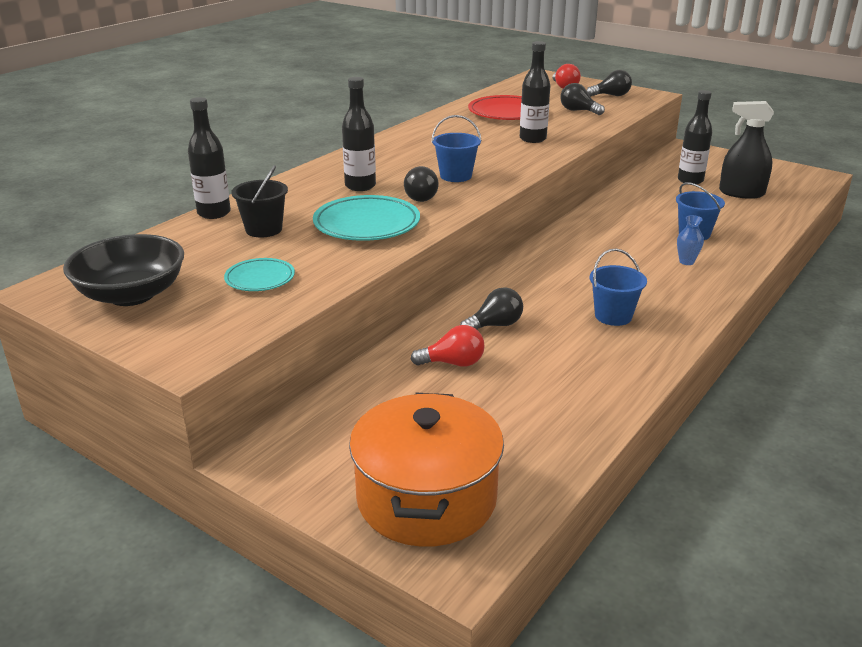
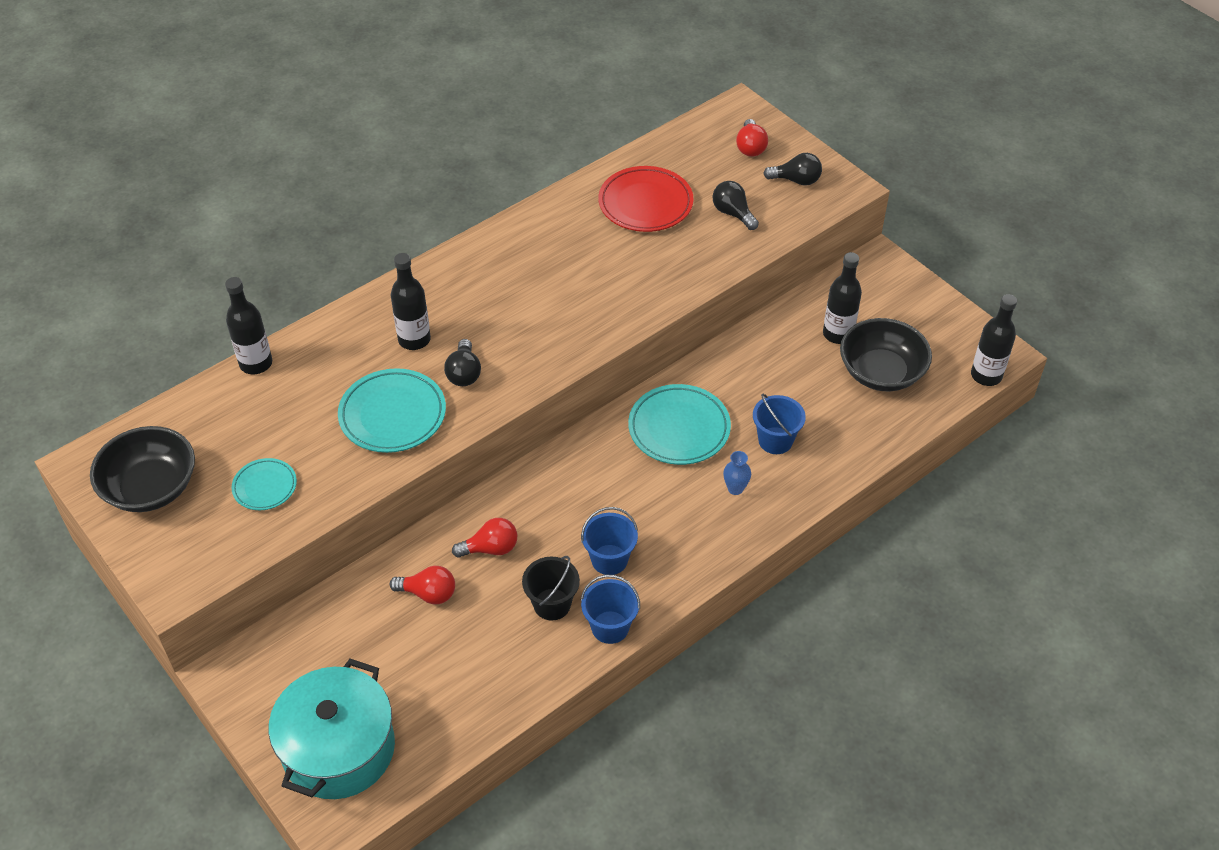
camera: 15 degrees right, 20 degrees up
(264, 229) = (293, 404): black bucket -> black bucket (552, 604)
(426, 498) = (339, 749): orange pot -> turquoise pot
(456, 176) = (520, 338): blue bucket -> blue bucket (610, 627)
(495, 325) = (490, 548): black light bulb -> red light bulb
(532, 139) = (643, 272): black bottle -> black bottle (986, 375)
(609, 237) = (679, 428): none -> turquoise plate
(741, 193) = (881, 372): black spray bottle -> black bowl

